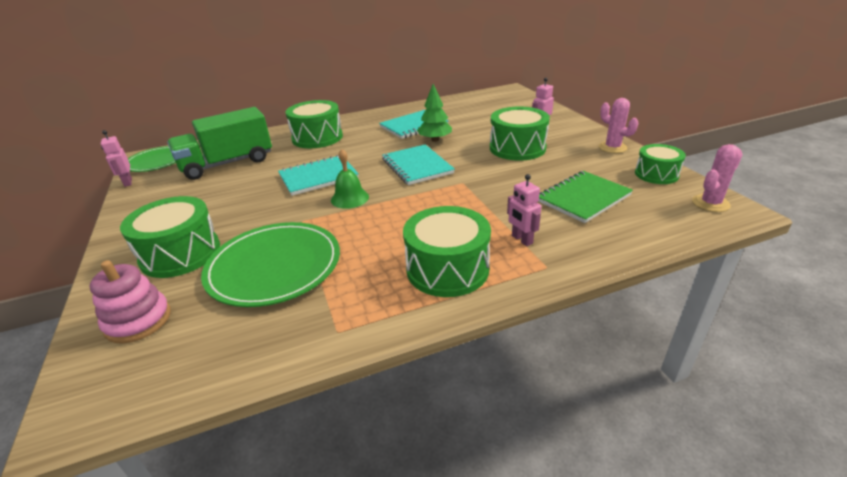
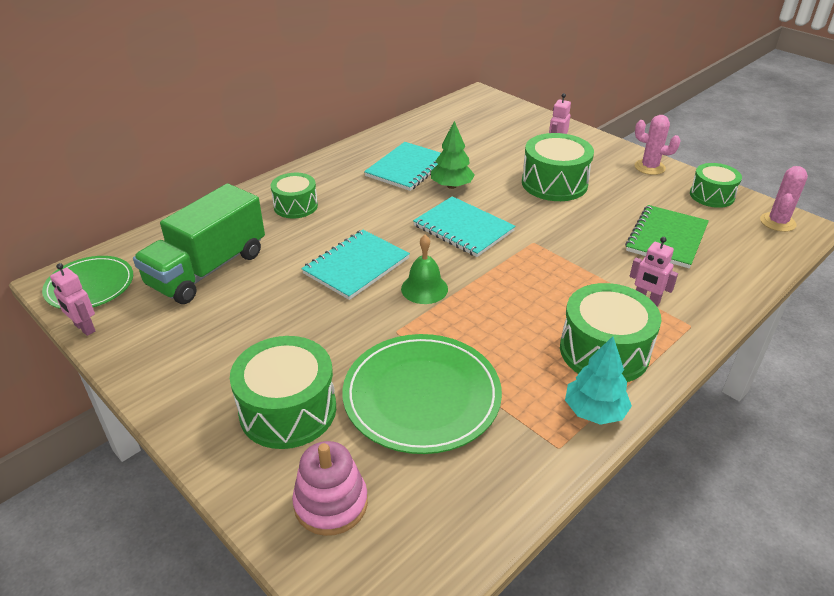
camera: 25 degrees left, 5 degrees up
(317, 137) = (295, 206): green drum -> green drum, size x0.64
(394, 312) = (594, 411): none -> turquoise tree

